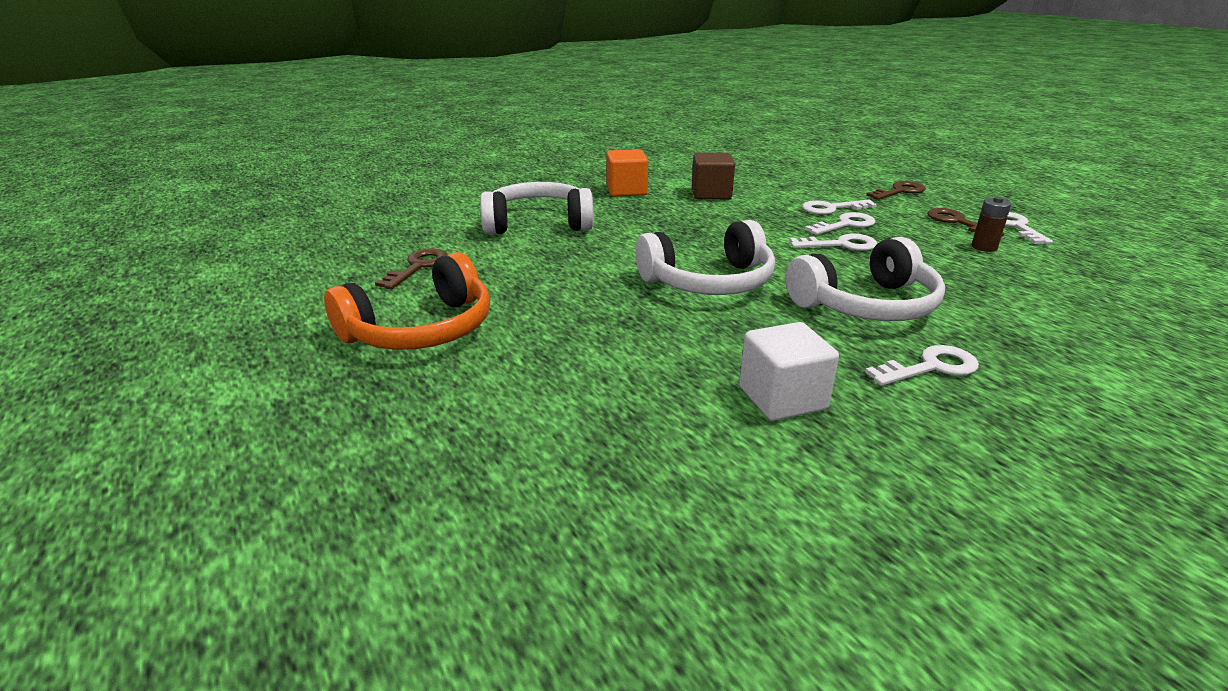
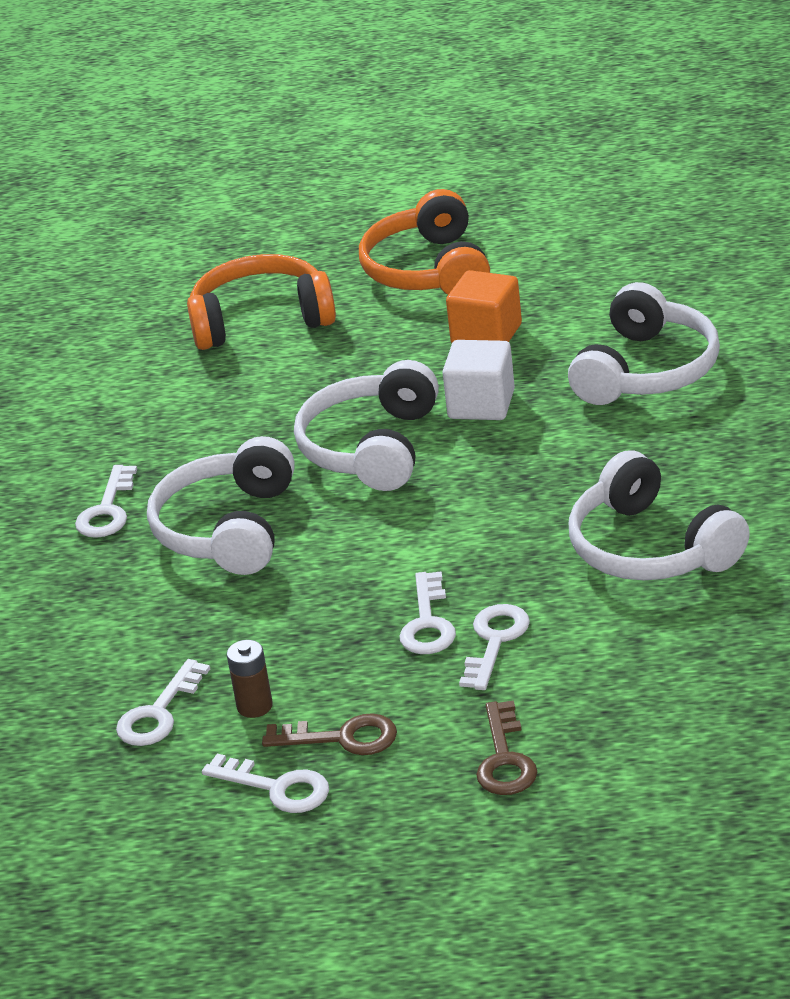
camera: 125 degrees right, 5 degrees up
(418, 267) = (576, 277): brown key -> none
(560, 395) = (261, 320): none -> orange headphones
(626, 191) = (729, 472): orange cube -> orange cube (486, 335)
(711, 194) = (651, 548): brown cube -> white headphones
(782, 398) = (153, 416): white cube -> white cube (481, 404)
(840, 245) = (373, 585): white key -> white key (158, 713)

